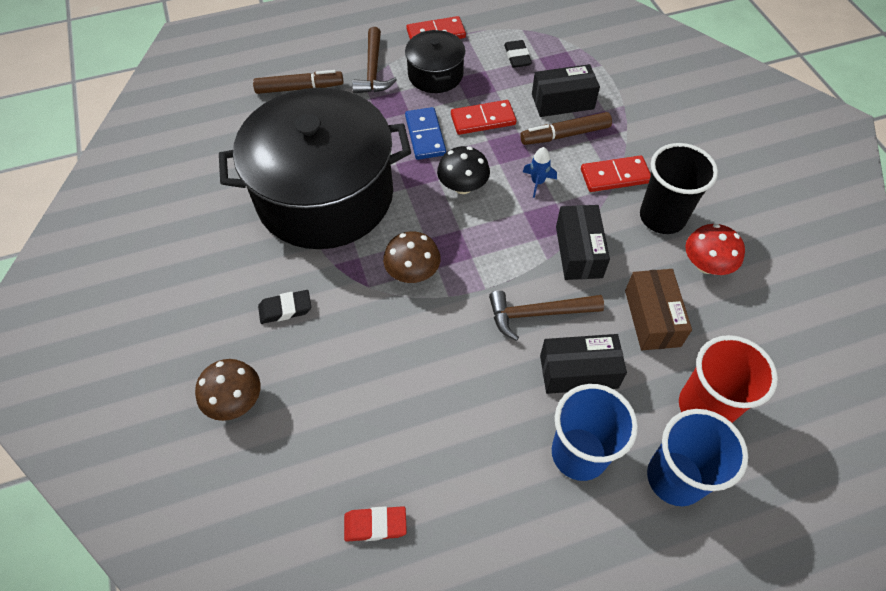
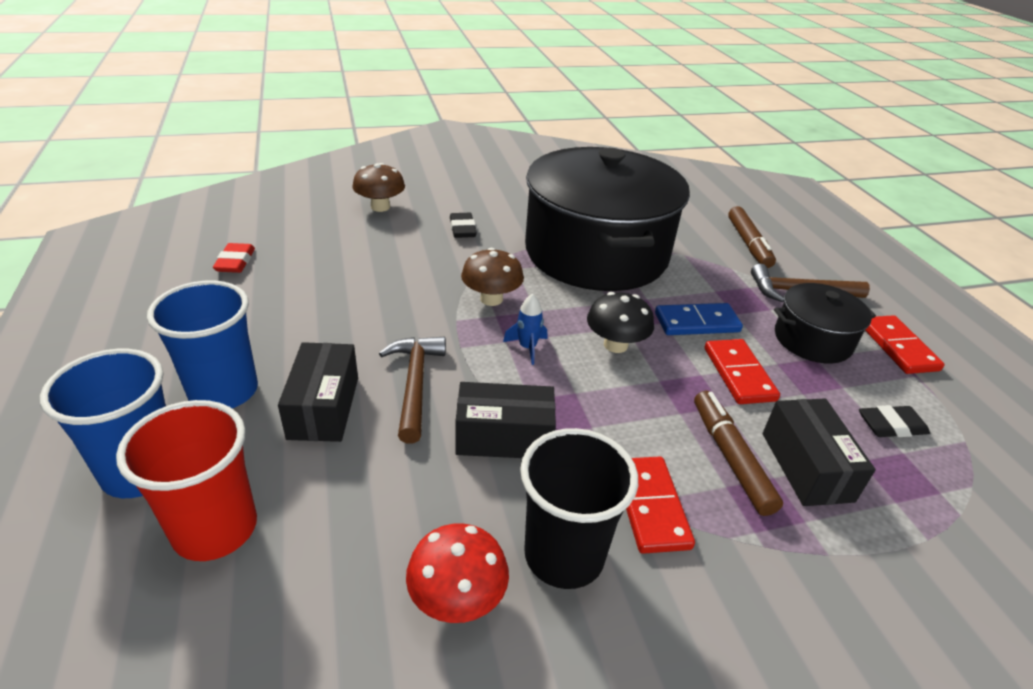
camera: 90 degrees right, 20 degrees down
(537, 182) = (628, 413): blue rocket -> blue rocket (527, 348)
(652, 318) = (376, 498): brown box -> none

